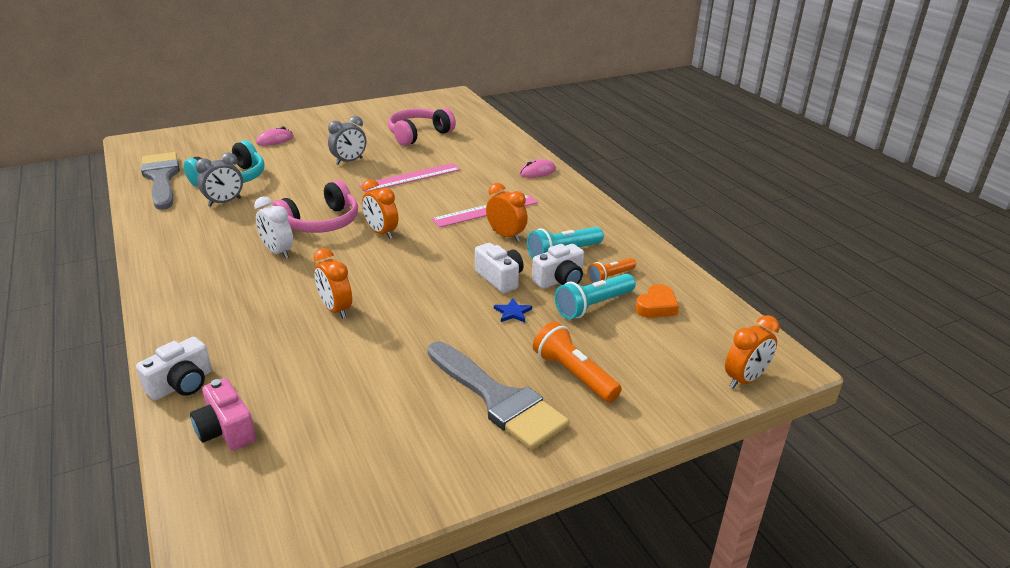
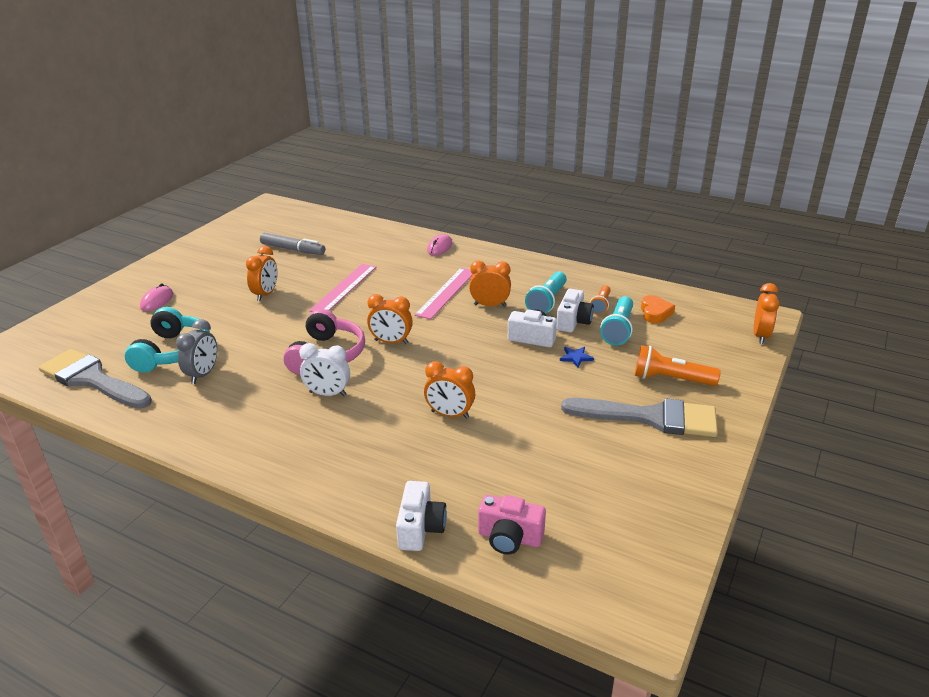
camera: 35 degrees left, 0 degrees up
(349, 161) = (266, 294): grey clock -> orange clock
(418, 135) = (293, 249): pink headphones -> grey marker

